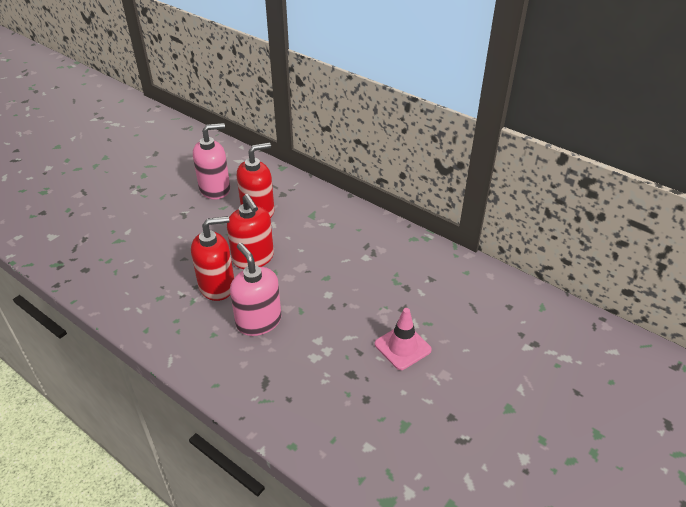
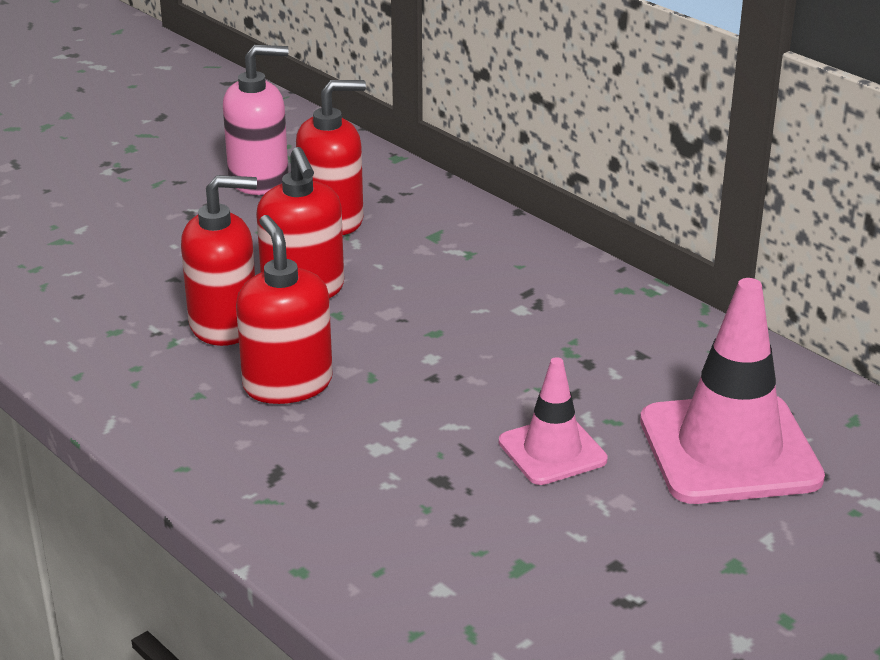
camera: 10 degrees right, 10 degrees down
(258, 321) = (287, 384): pink soap dispenser -> red soap dispenser
(488, 334) = (729, 450): none -> pink traffic cone

